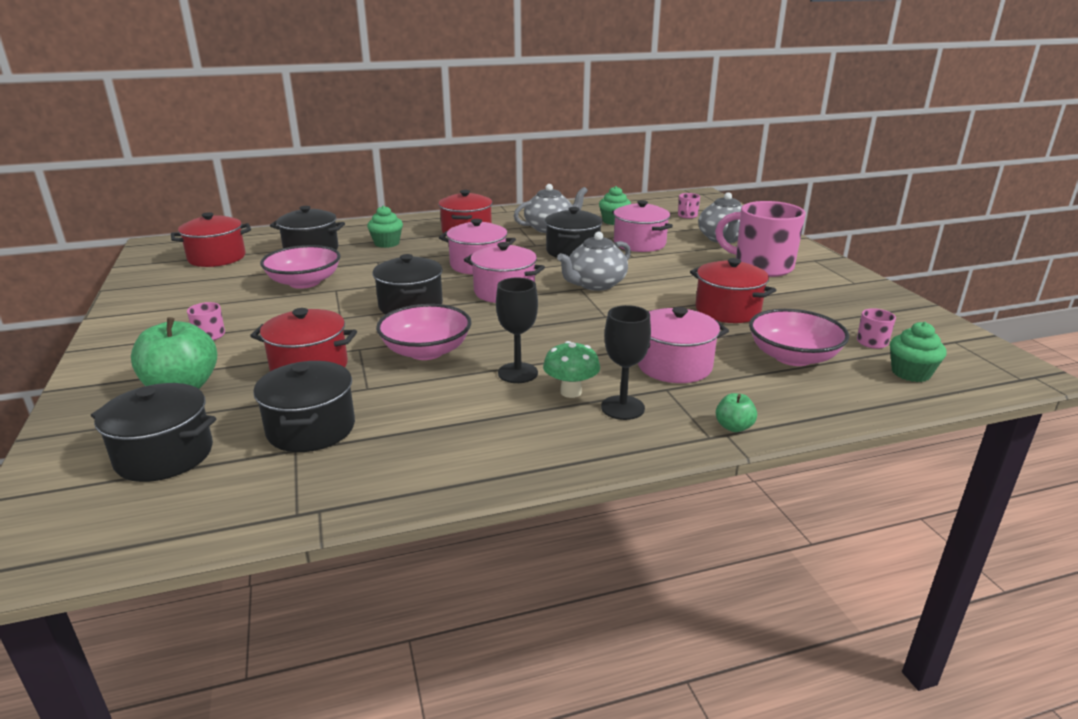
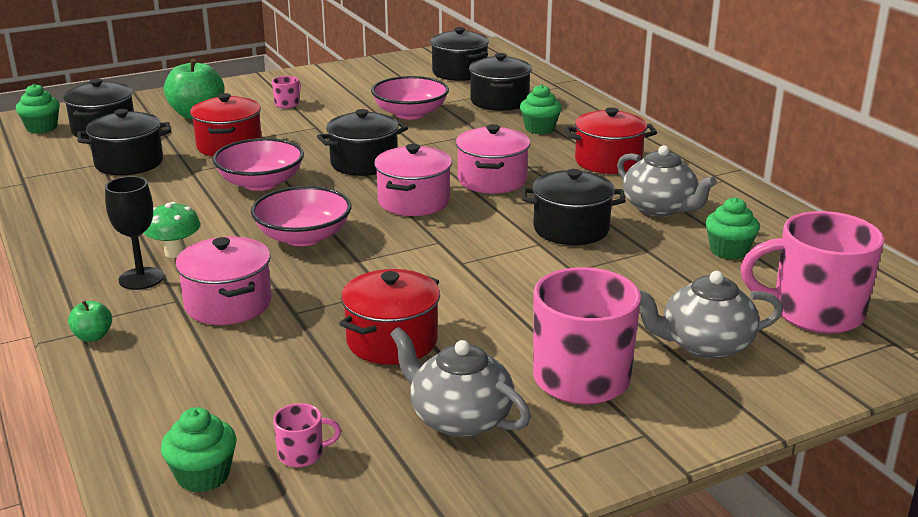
camera: 80 degrees right, 0 degrees up
(93, 515) = (42, 128): none -> green cupcake
(217, 258) = (459, 72): red pot -> black pot
(518, 373) = (215, 226): black goblet -> none
(595, 284) = (455, 250): grey teapot -> grey teapot (459, 418)
(639, 244) = (632, 274): pink pot -> none
(687, 216) = (814, 312): pink mug -> pink mug, size x2.40
(793, 357) = (252, 383): pink bowl -> pink bowl (303, 237)

